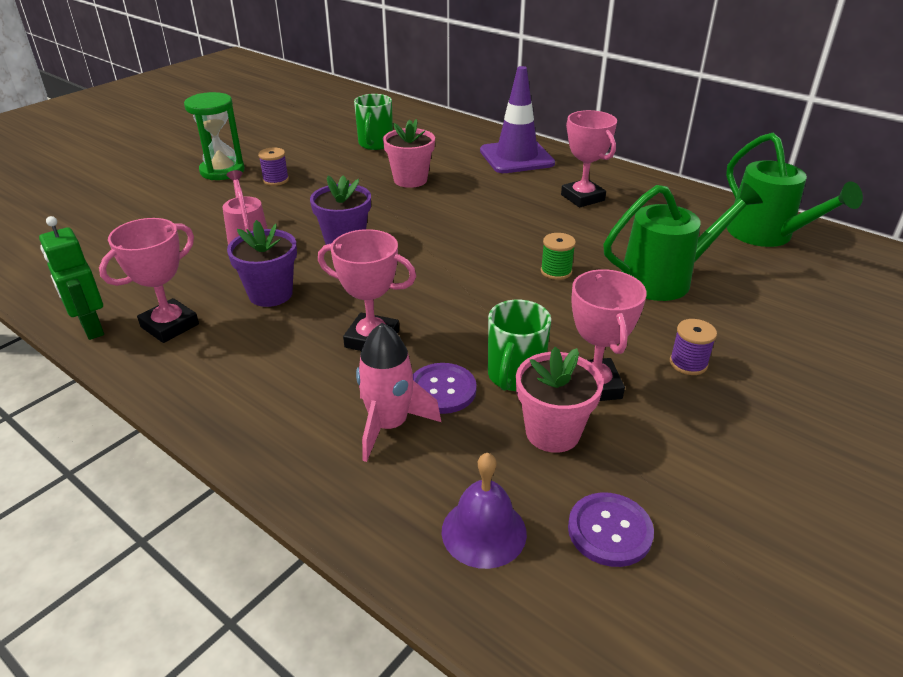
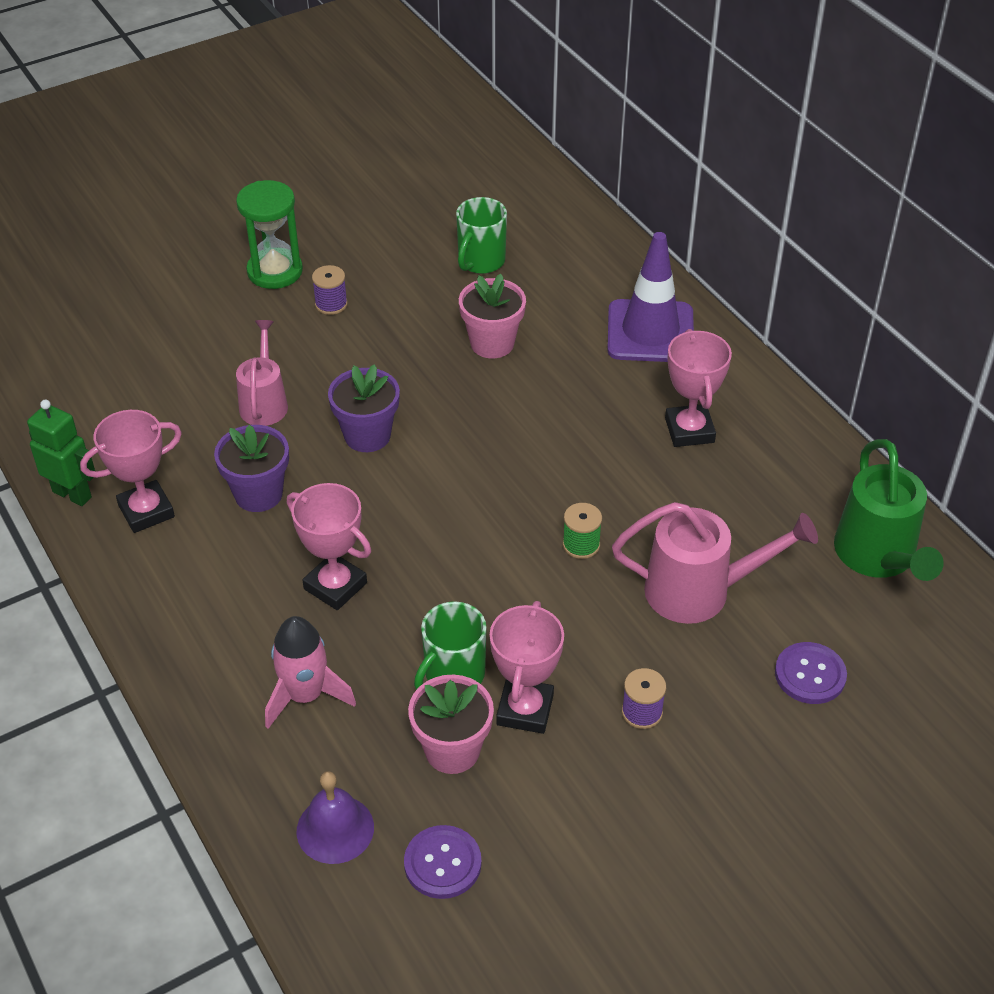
camera: 20 degrees right, 10 degrees up
(91, 328) = (72, 494): green robot -> green robot turned 135 degrees clockwise
(442, 390) = (374, 670): purple button -> purple button (810, 675)
(666, 279) = (700, 591): green watering can -> pink watering can

